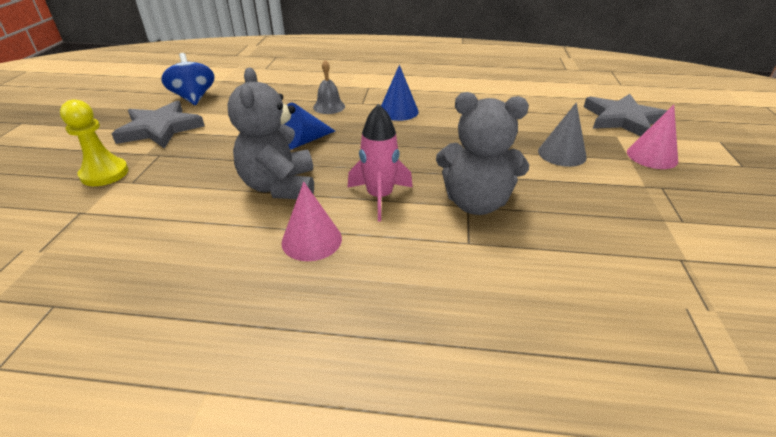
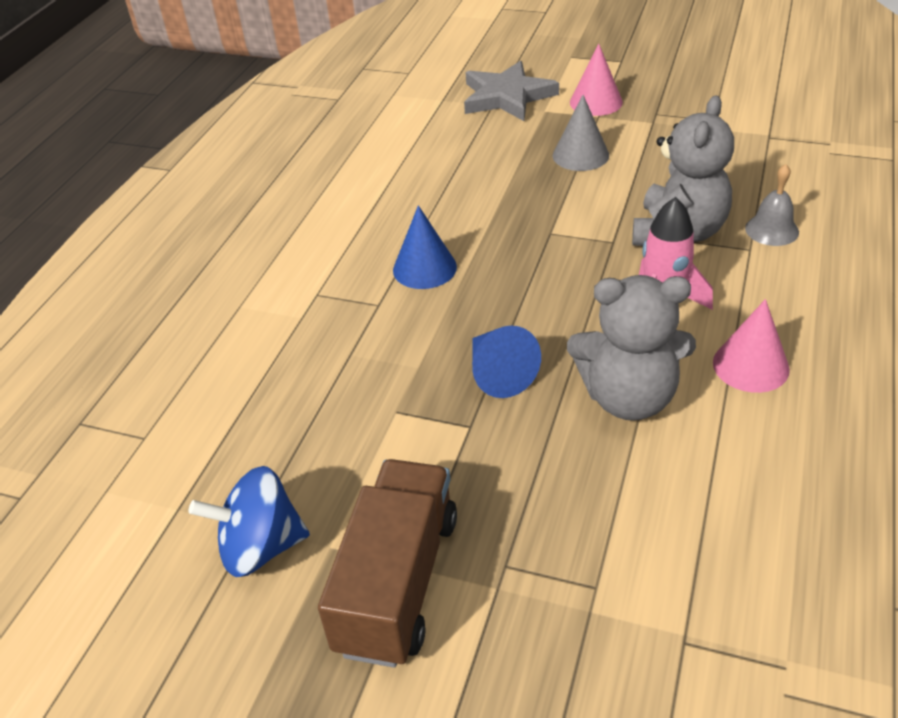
camera: 75 degrees left, 5 degrees up
(104, 174) = (564, 637): yellow pawn -> none
(160, 129) = (397, 582): grey star -> brown truck
(329, 107) = (380, 343): grey bell -> grey bell (772, 230)

